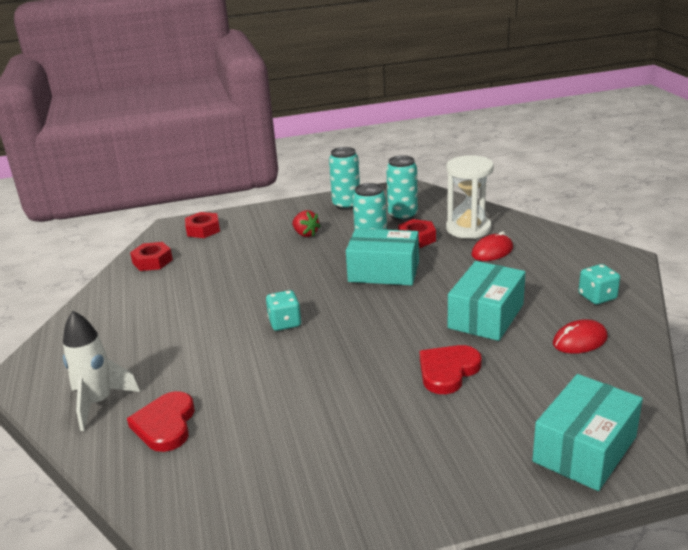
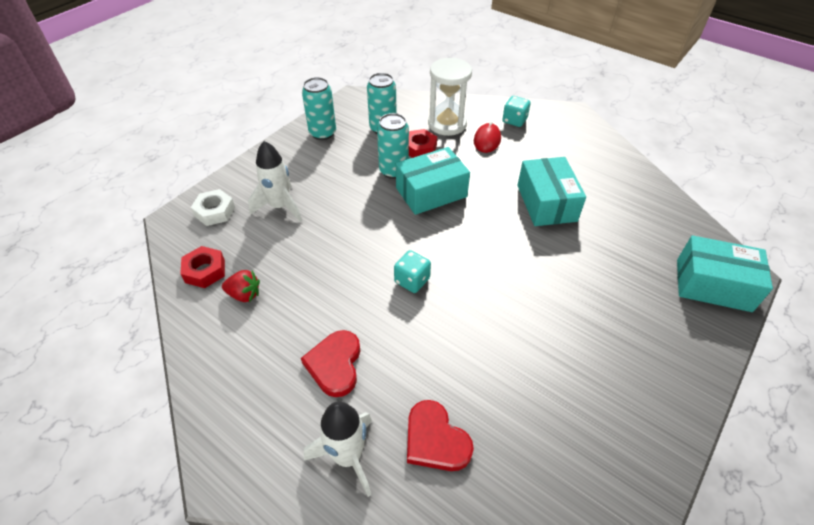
camera: 40 degrees left, 20 degrees up
(203, 230) = (215, 211): red nut -> white nut
(250, 242) = (280, 207): none -> white rocket
(305, 234) = (322, 178): red strawberry -> red strawberry (244, 295)
(448, 371) = (575, 265): red heart -> red heart (335, 364)
(580, 341) = (622, 197): red mouse -> none
(585, 449) = (713, 285): turquoise box -> turquoise box turned 75 degrees counterclockwise
(597, 297) = (593, 155): turquoise dice -> turquoise dice (514, 120)

